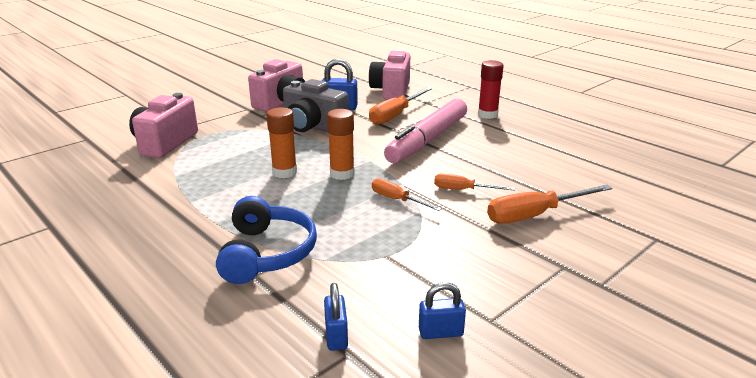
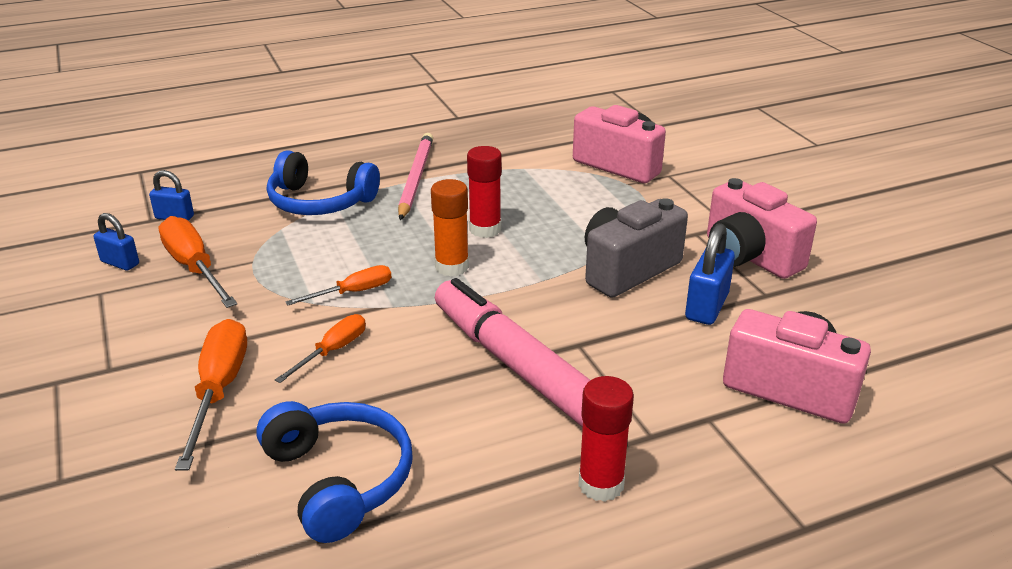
camera: 110 degrees right, 5 degrees up
(205, 217) = (415, 178): none -> pink pencil
(284, 172) = (485, 229): orange glue stick -> red glue stick
(395, 115) = (645, 359): orange screwdriver -> orange screwdriver (194, 268)
(440, 332) = (120, 263): blue padlock -> blue padlock turned 75 degrees counterclockwise
(551, 163) = (339, 479): none -> blue headphones

